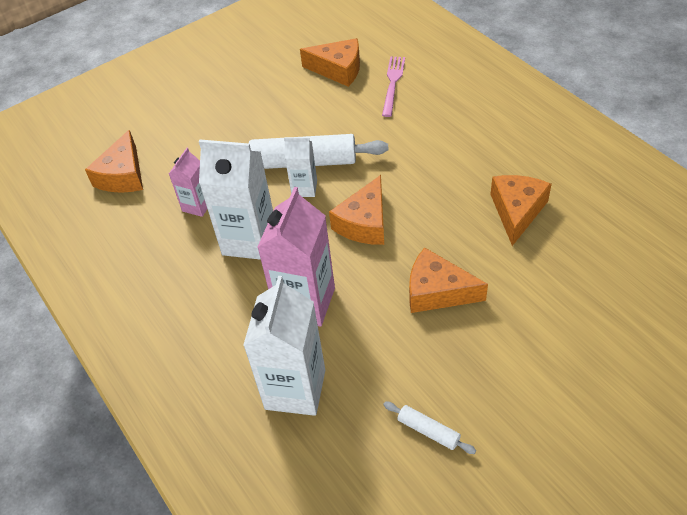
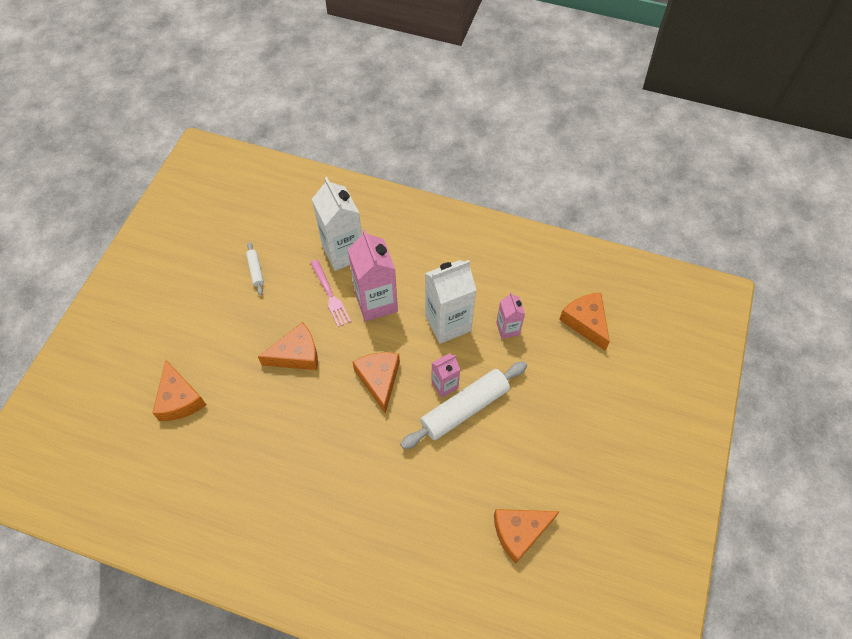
camera: 140 degrees right, 10 degrees up
(304, 188) = (444, 385): white carton -> pink carton
(393, 83) = (456, 542): pink fork -> pink fork (330, 295)
(428, 431) = (255, 270): white rolling pin -> white rolling pin turned 75 degrees clockwise
(517, 211) = (273, 452): orange cheese -> orange cheese (179, 399)

